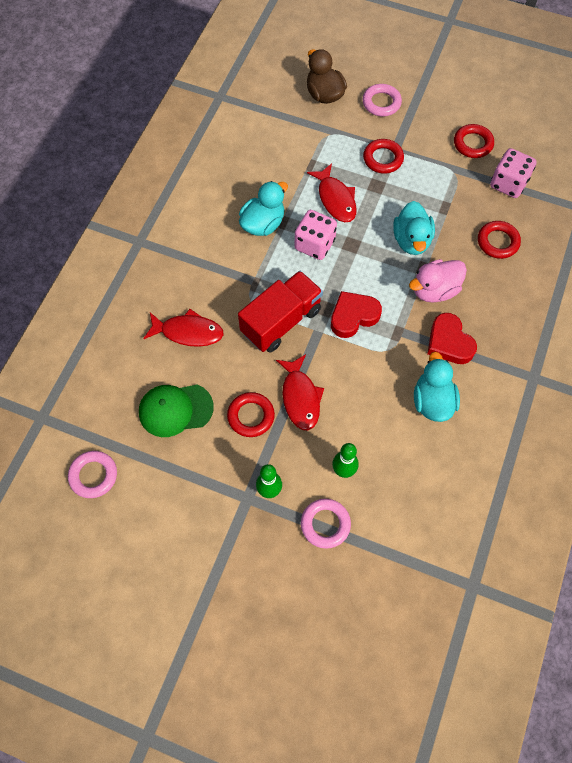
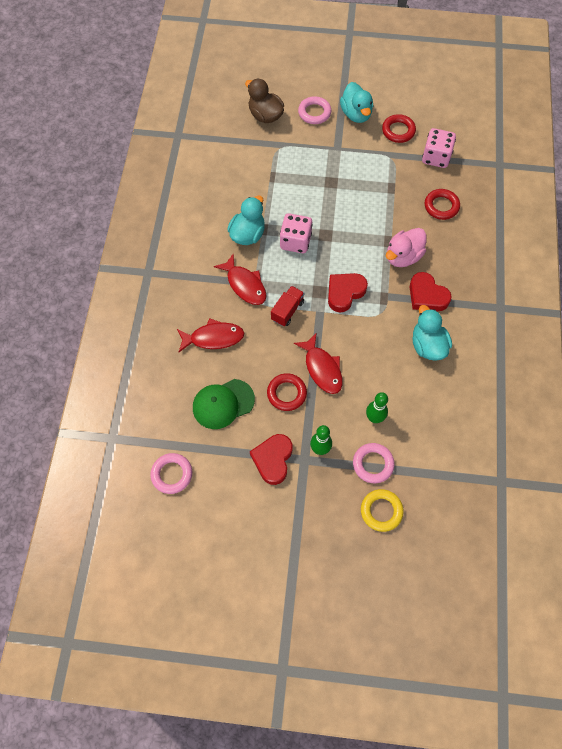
camera: 15 degrees left, 0 degrees up
(211, 488) = (273, 460): none -> red heart
(281, 321) = (287, 310): red truck -> red truck, size x0.56
(318, 582) = (381, 511): none -> yellow ring
(336, 199) = (301, 200): red fish -> red fish (245, 285)
(383, 159) = (329, 159): red ring -> none
(411, 240) = (373, 220): turquoise duck -> turquoise duck (356, 114)

